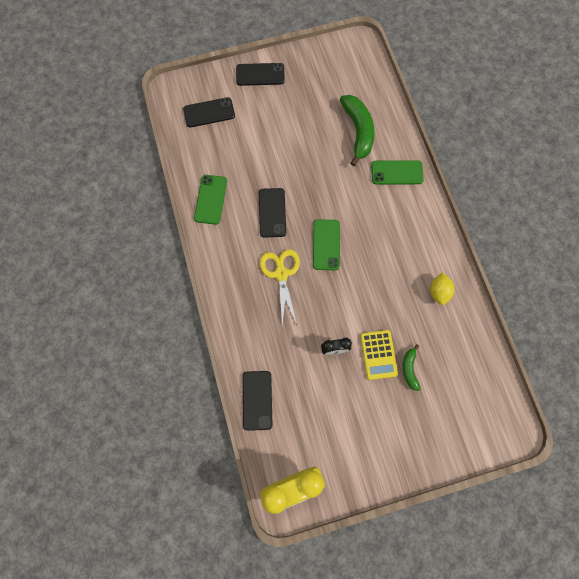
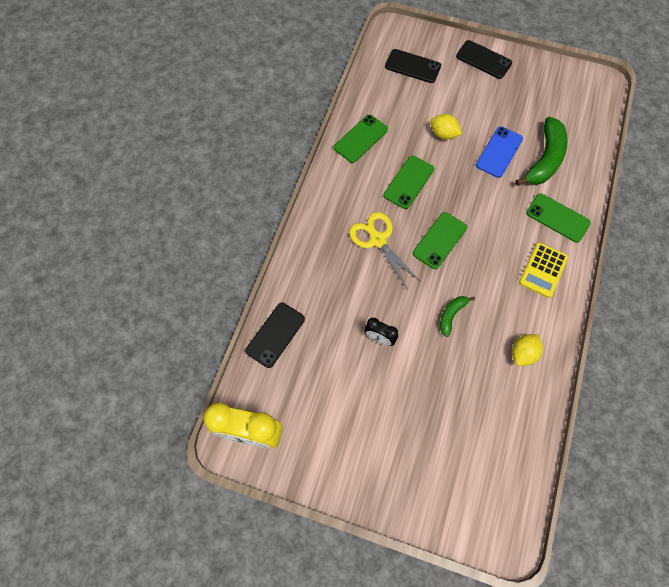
camera: 35 degrees right, 5 degrees down
(271, 156) = (443, 134): none -> yellow lemon
(272, 212) = (408, 182): black phone -> green phone
(281, 274) = (378, 240): yellow scissors -> yellow scissors turned 60 degrees counterclockwise
(322, 146) = (499, 152): none -> blue phone
(378, 354) = (418, 371): yellow calculator -> yellow calculator (543, 270)
(409, 369) = (440, 405): green banana -> green banana (451, 315)

